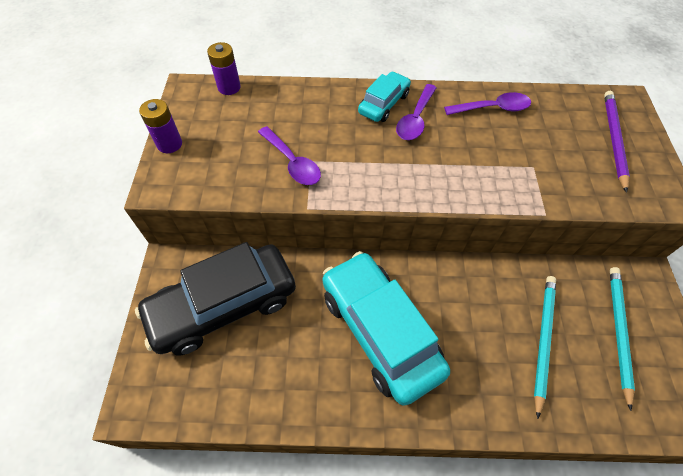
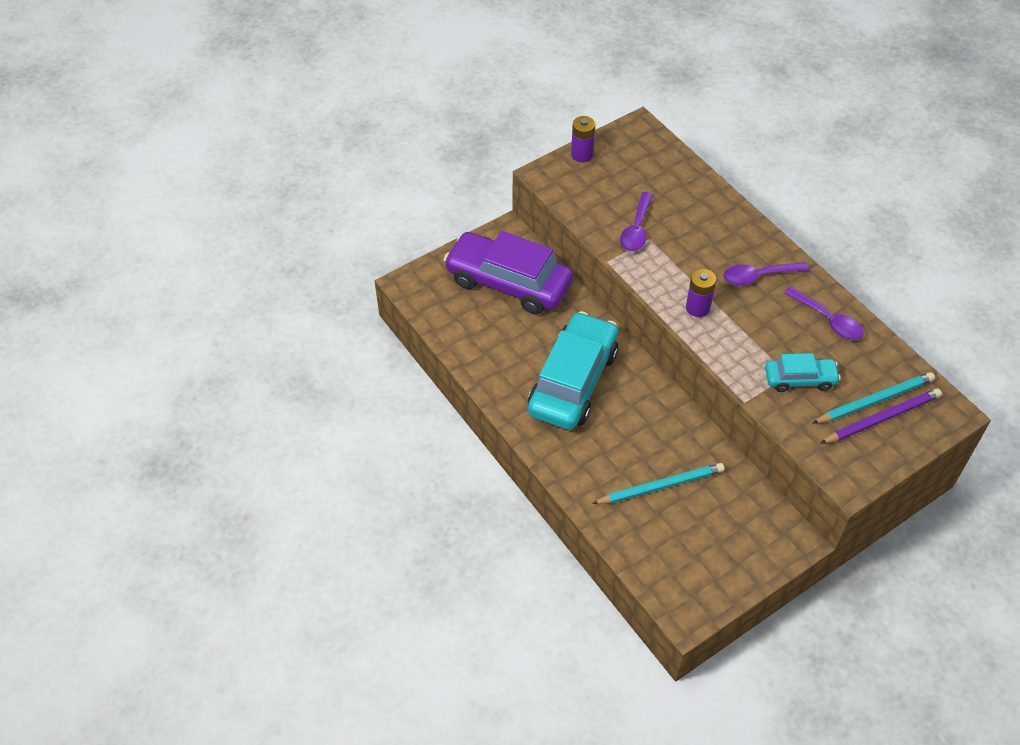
camera: 55 degrees right, 5 degrees down
(223, 306) = (508, 283): black car -> purple car
(229, 87) = (666, 148): purple battery -> purple battery (697, 308)
(383, 103) = (753, 248): turquoise car -> turquoise car (799, 379)
(618, 331) = (717, 535): turquoise pencil -> turquoise pencil (874, 400)

